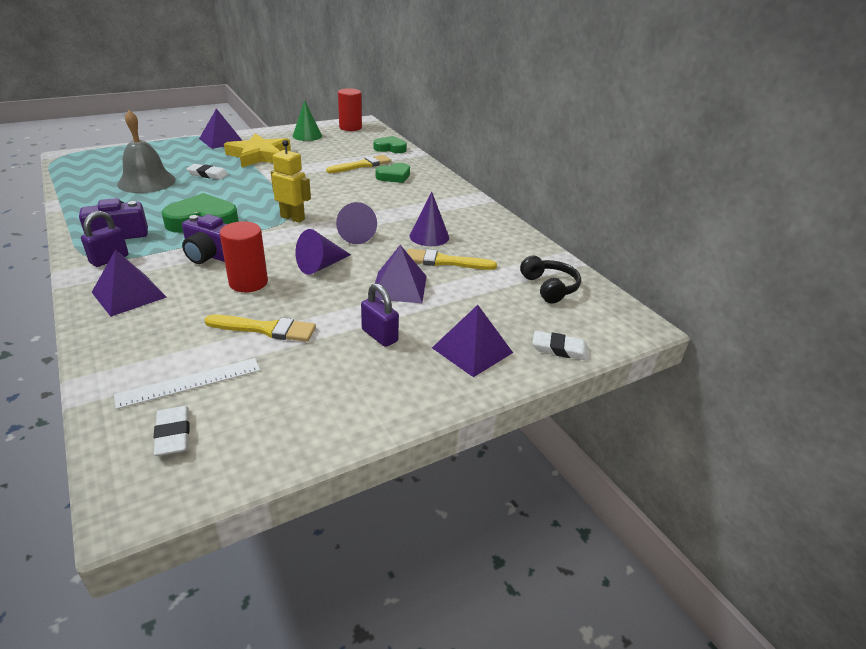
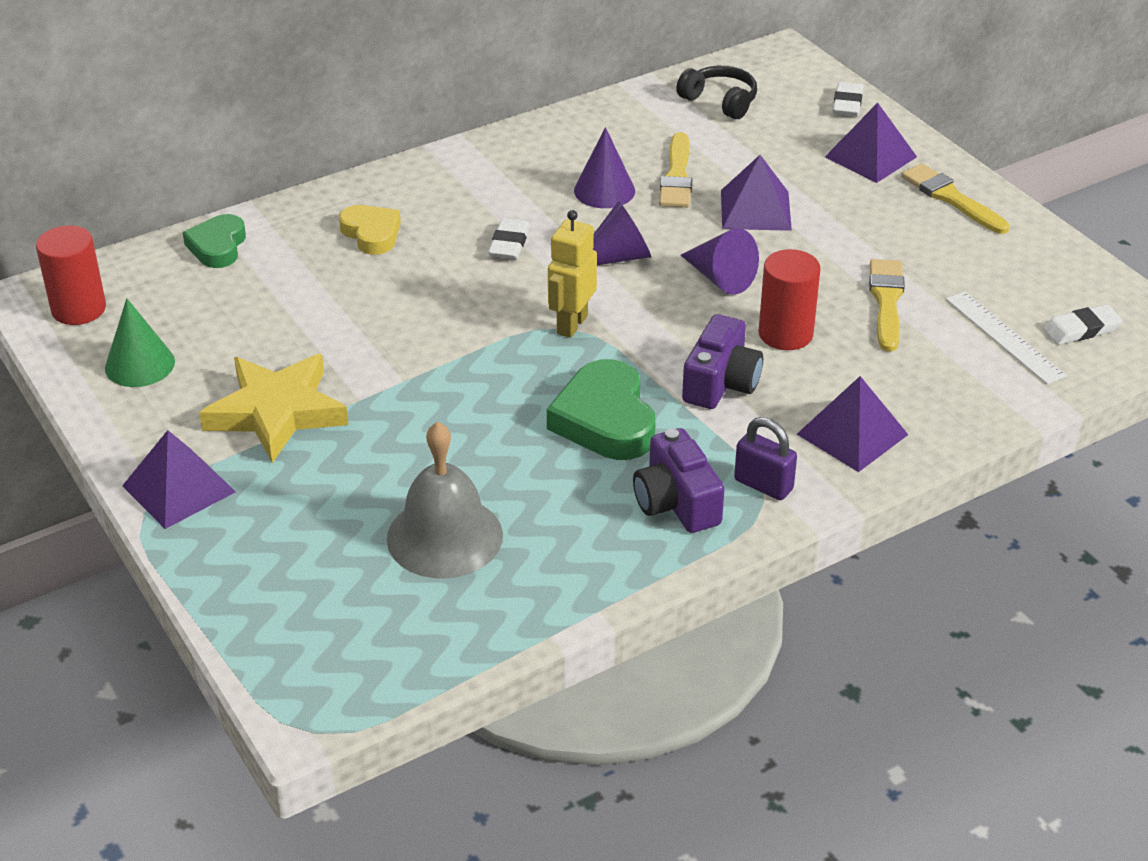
camera: 90 degrees left, 5 degrees up
(208, 174) = (393, 462): white eraser -> white eraser (509, 243)
(361, 165) = (318, 274): yellow brush -> yellow brush (951, 198)
(379, 335) = (867, 218): purple padlock -> none
(394, 176) = (371, 234): green heart -> yellow heart
(549, 287) = (720, 101): black headphones -> black headphones turned 60 degrees clockwise

